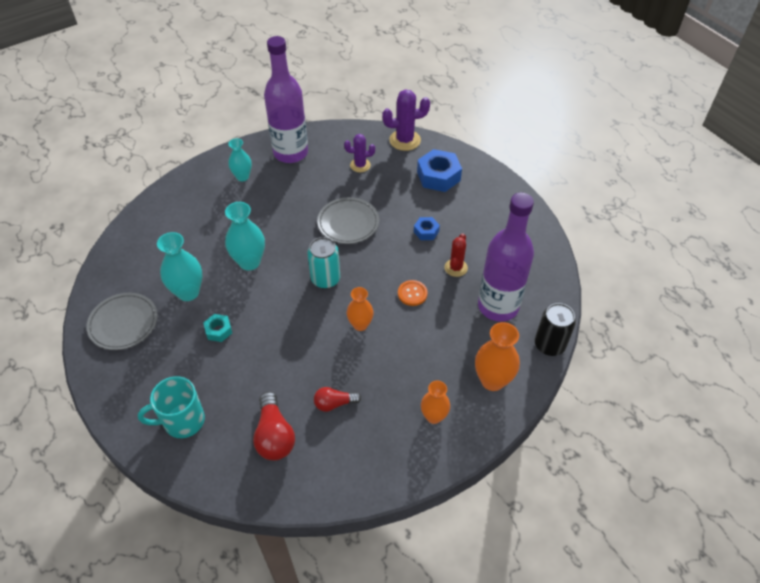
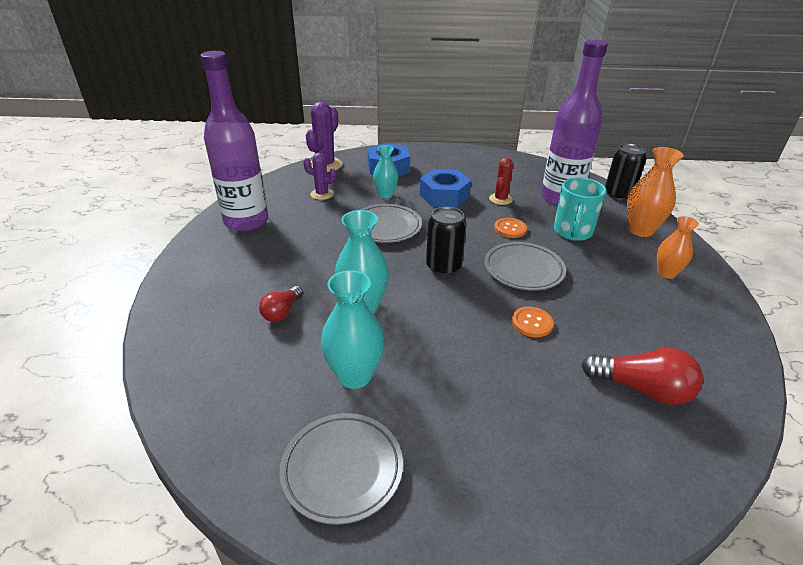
camera: 55 degrees left, 15 degrees down
(182, 421) = (574, 471): turquoise mug -> turquoise mug (572, 232)
(218, 330) = (444, 373): turquoise nut -> none
(242, 177) = (231, 262): turquoise vase -> turquoise vase (385, 194)
(299, 354) = (532, 323): none -> orange button
(325, 279) = (443, 267): turquoise can -> black can
(334, 403) = (617, 325): red light bulb -> red light bulb (282, 312)
(360, 165) = (322, 194): purple cactus -> purple cactus turned 75 degrees clockwise
(360, 325) = (523, 270): orange vase -> grey plate
(426, 231) = (444, 196): blue nut -> blue nut, size x1.87
(456, 268) = (500, 199): red cactus -> red cactus turned 60 degrees clockwise

